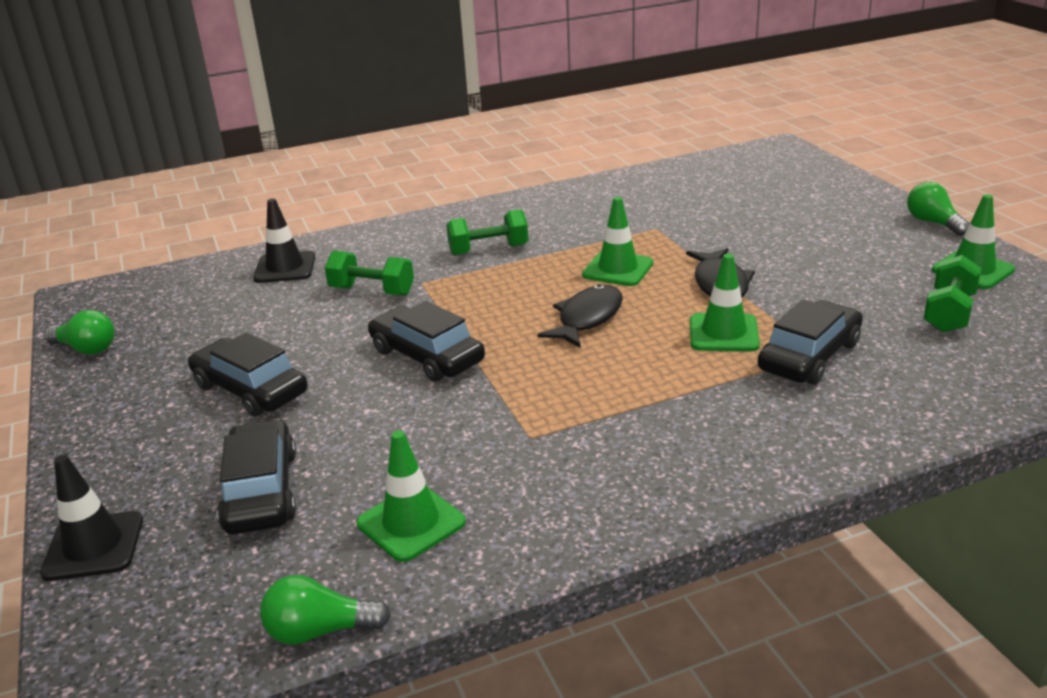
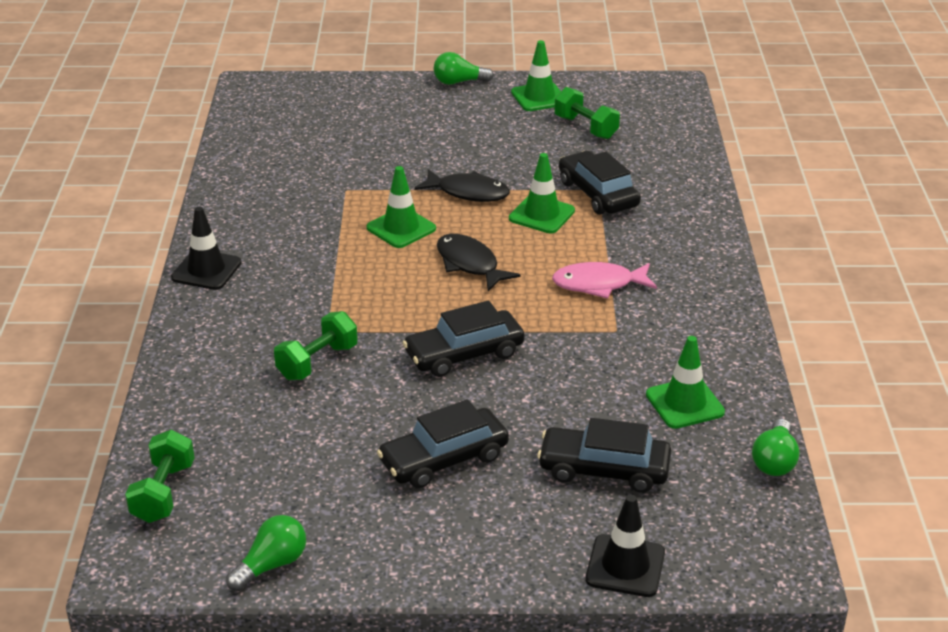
camera: 70 degrees left, 5 degrees up
(285, 268) = (209, 408): black traffic cone -> black traffic cone (206, 270)
(488, 250) = (298, 281): green dumbbell -> green dumbbell (163, 493)
(616, 403) = (598, 284): none -> pink fish

